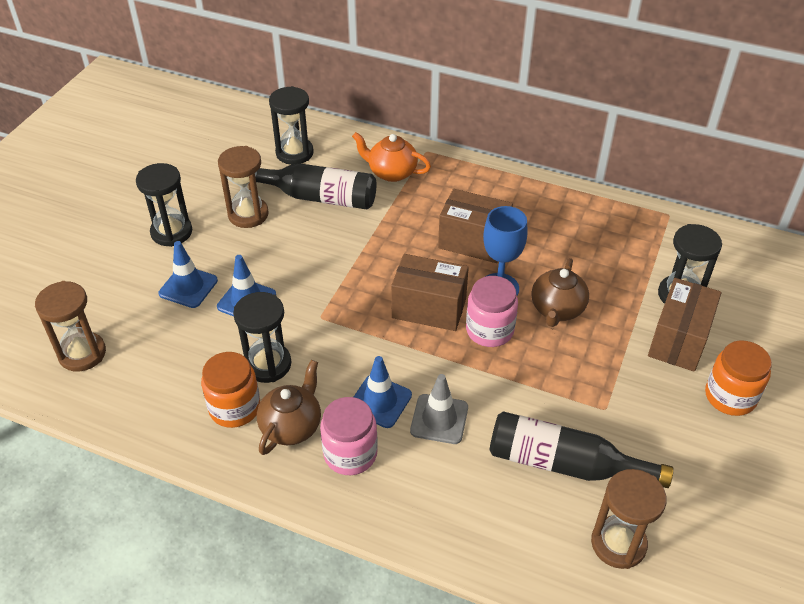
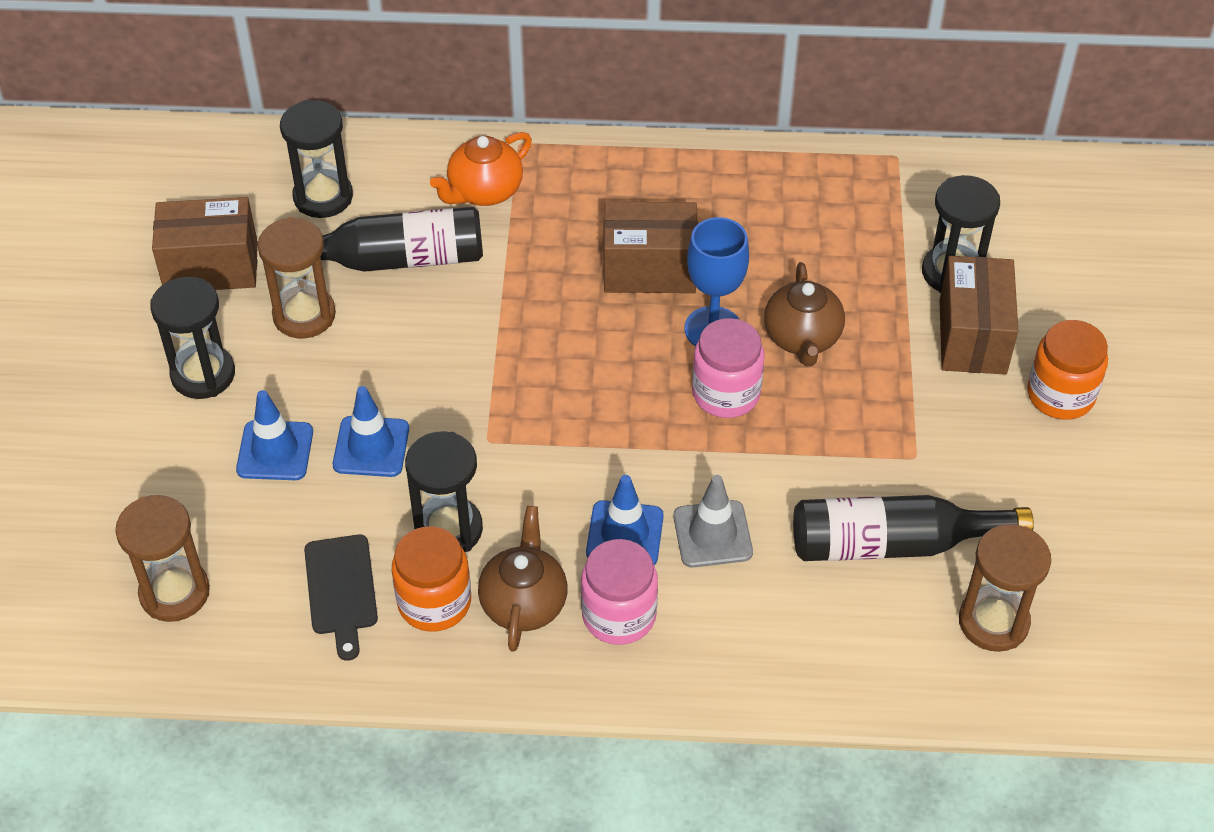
camera: 20 degrees left, 5 degrees up
(181, 382) = (341, 590): none -> black cutting board
(391, 172) = (484, 191): orange teapot -> orange teapot turned 45 degrees counterclockwise
(429, 308) = (631, 385): brown box -> brown box (211, 267)

